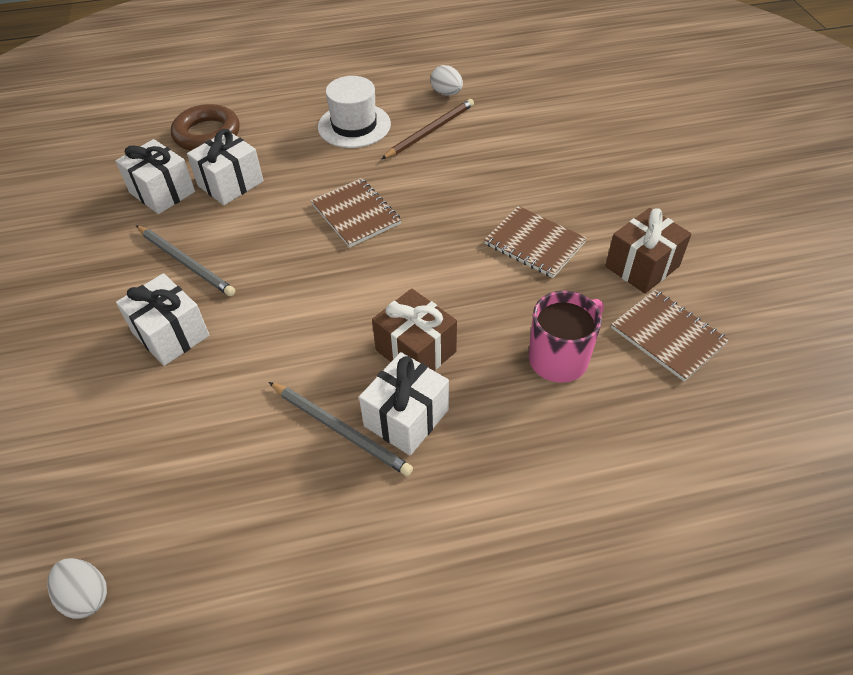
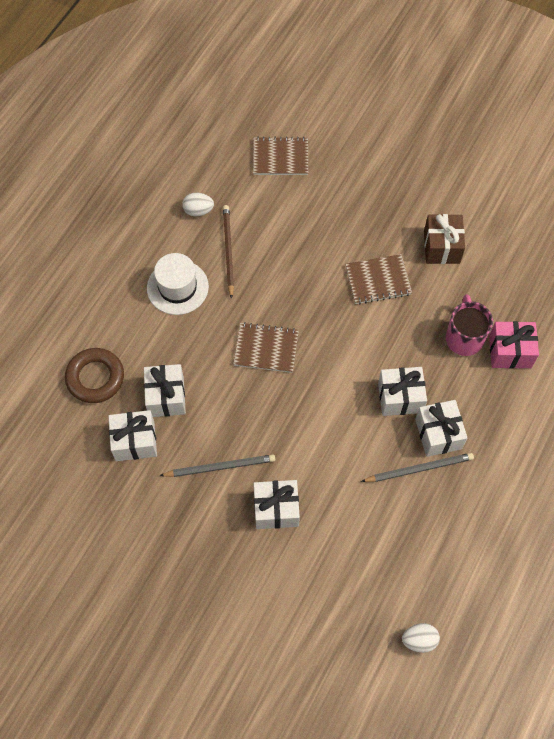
camera: 50 degrees left, 15 degrees up
(415, 351) = (400, 397): brown gift -> white gift
(597, 416) = (510, 352): none -> pink gift
(668, 336) = (493, 279): brown notebook -> brown notebook (280, 157)

